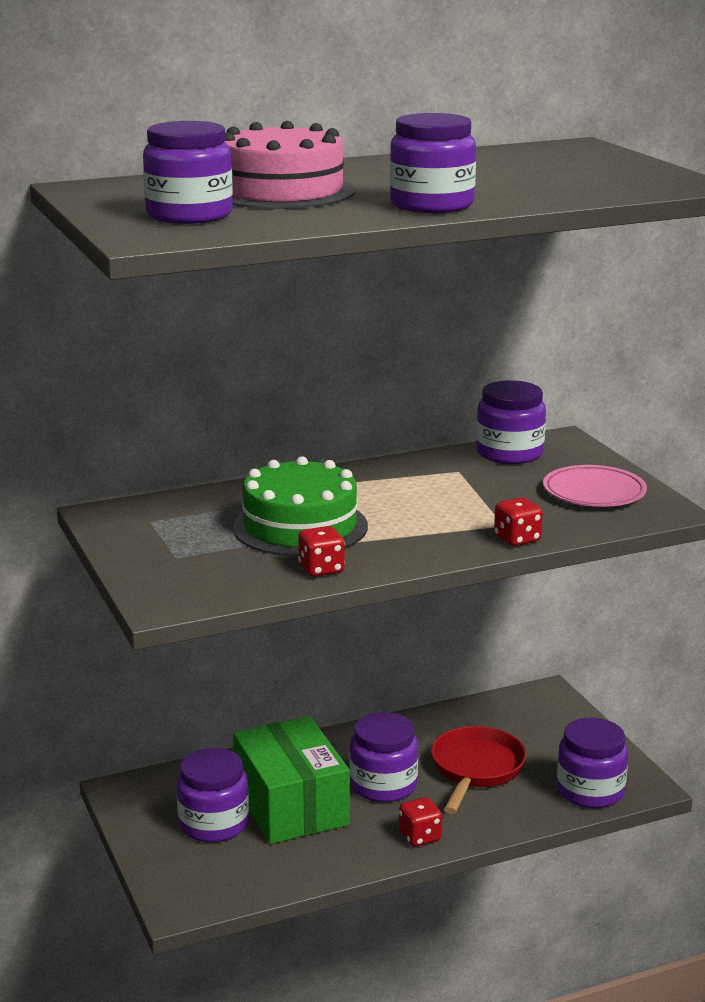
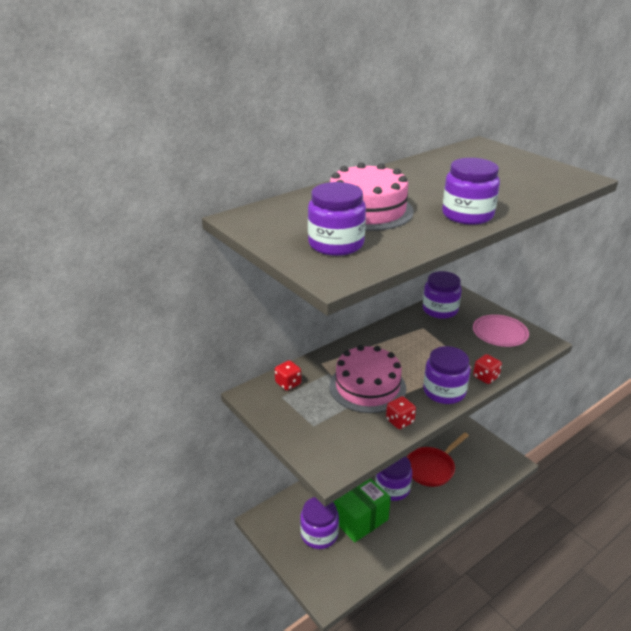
camera: 15 degrees left, 10 degrees up
(300, 526) = (367, 387): green cake -> pink cake
(420, 837) = (426, 520): red dice -> red dice (288, 383)
(476, 770) = (432, 468): red pan -> red pan turned 135 degrees counterclockwise
(590, 791) = (491, 471): purple jar -> purple jar (444, 391)

